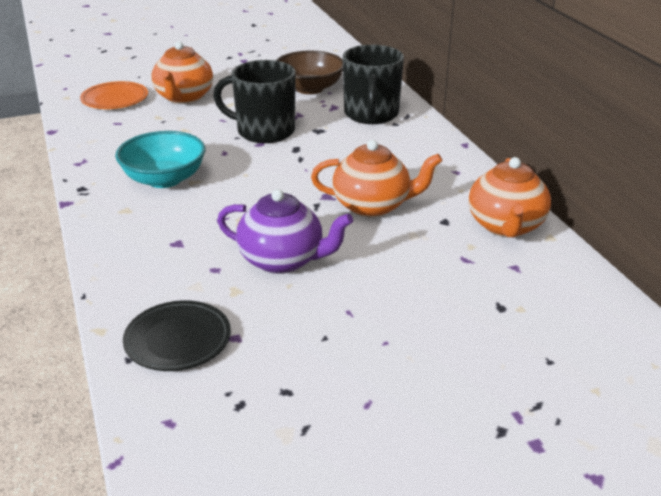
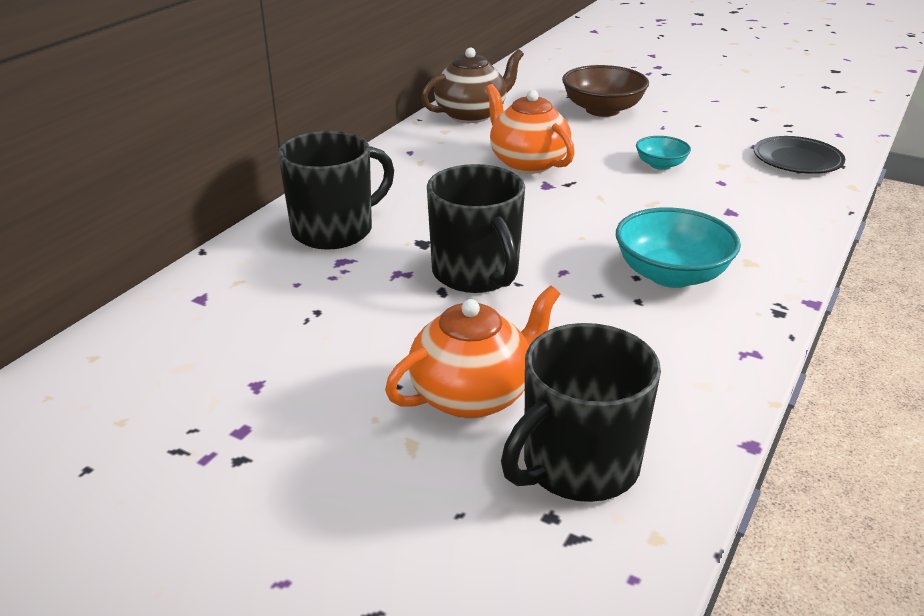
camera: 130 degrees left, 0 degrees up
(115, 99) = (578, 465): orange plate -> black mug
(283, 260) = (660, 165): purple teapot -> turquoise bowl
(309, 88) = (300, 304): brown bowl -> brown bowl (602, 110)
(506, 226) = (471, 115): orange teapot -> brown teapot

